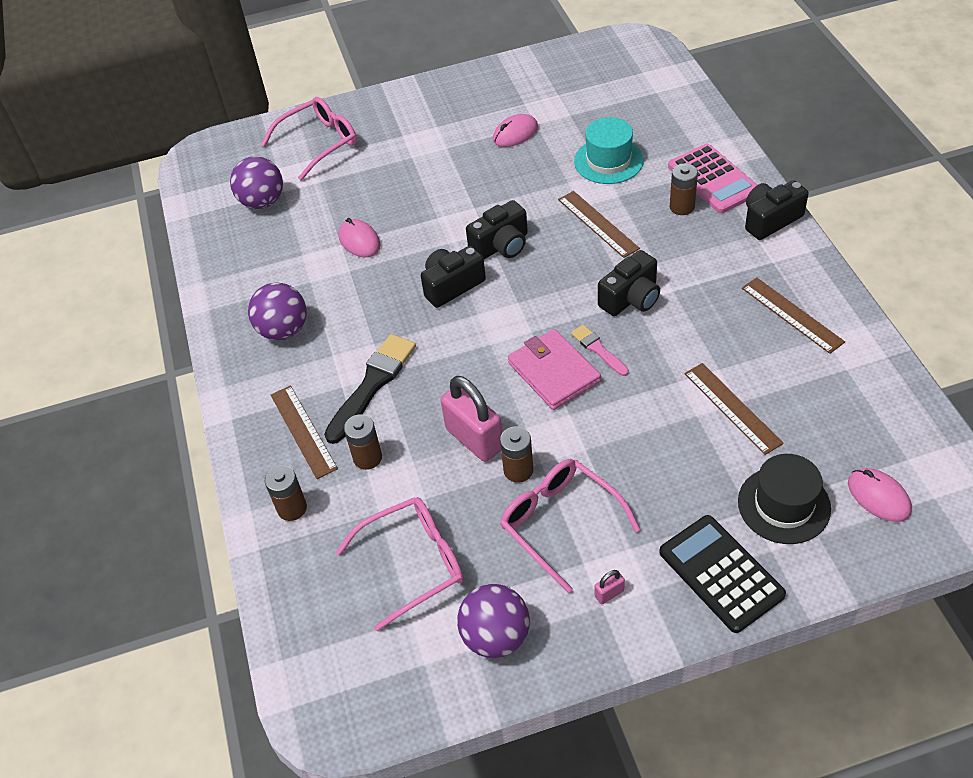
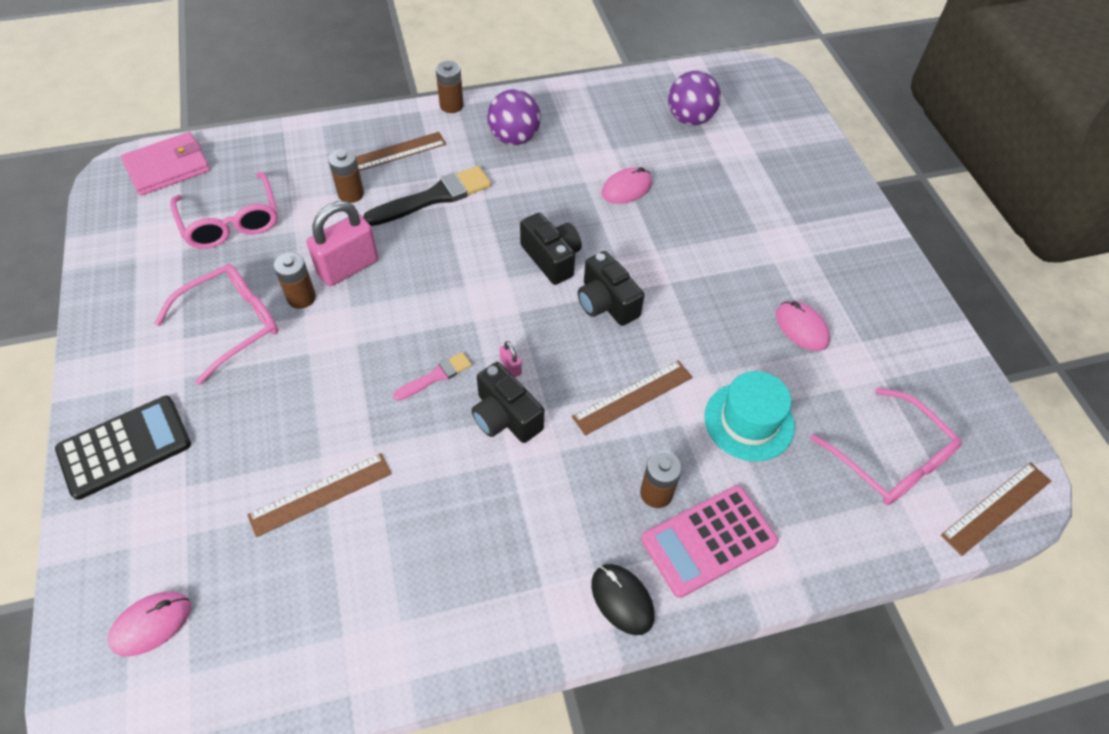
camera: 85 degrees right, 5 degrees up
(292, 508) = (314, 148): brown battery -> brown battery (451, 105)
(320, 142) = (782, 158): pink glasses -> pink glasses (891, 460)
(372, 384) = (434, 197): black brush -> black brush turned 60 degrees counterclockwise
(496, 636) = (139, 271): purple ball -> none
(553, 372) = (414, 335): pink wallet -> pink wallet (168, 167)
(609, 593) = (143, 354): pink padlock -> pink padlock (511, 367)
(770, 220) = (622, 599): black camera -> black mouse
(783, 505) = (178, 521): black hat -> none
(792, 315) = (445, 589): brown ruler -> brown ruler (996, 508)

